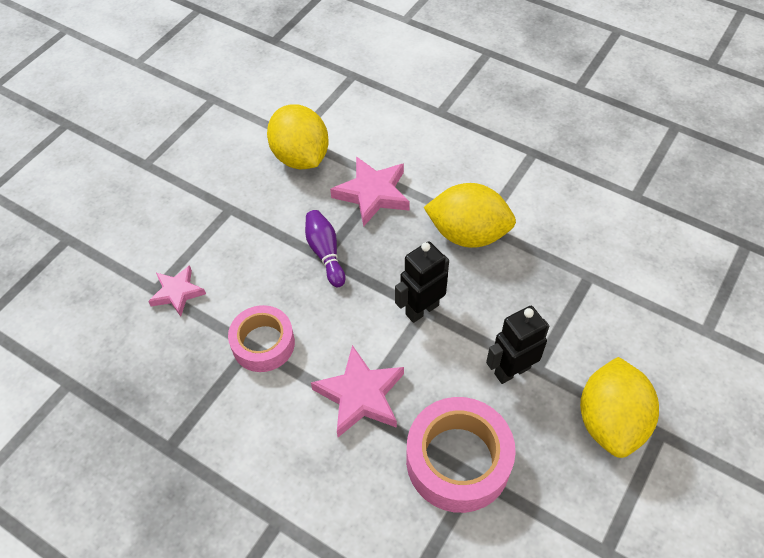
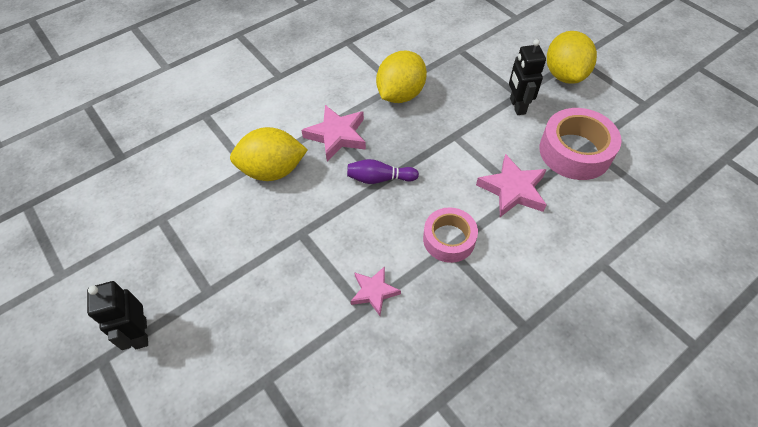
camera: 70 degrees left, 0 degrees up
(421, 309) = (453, 137): black robot -> black robot (140, 333)
(610, 421) = (564, 75): yellow lemon -> yellow lemon turned 60 degrees clockwise

